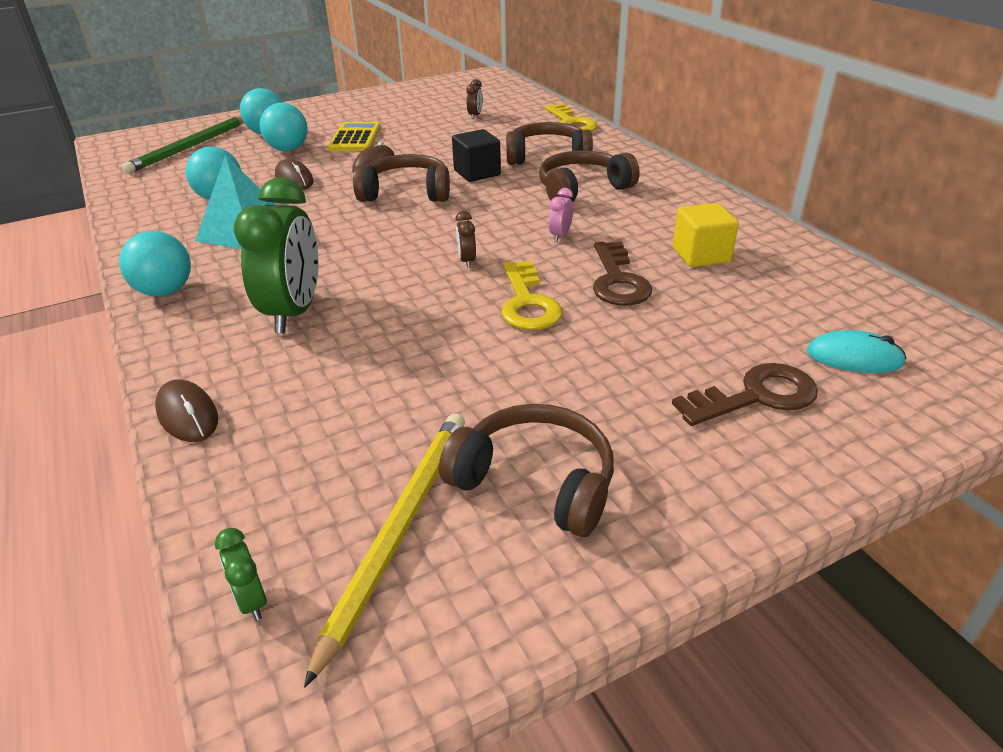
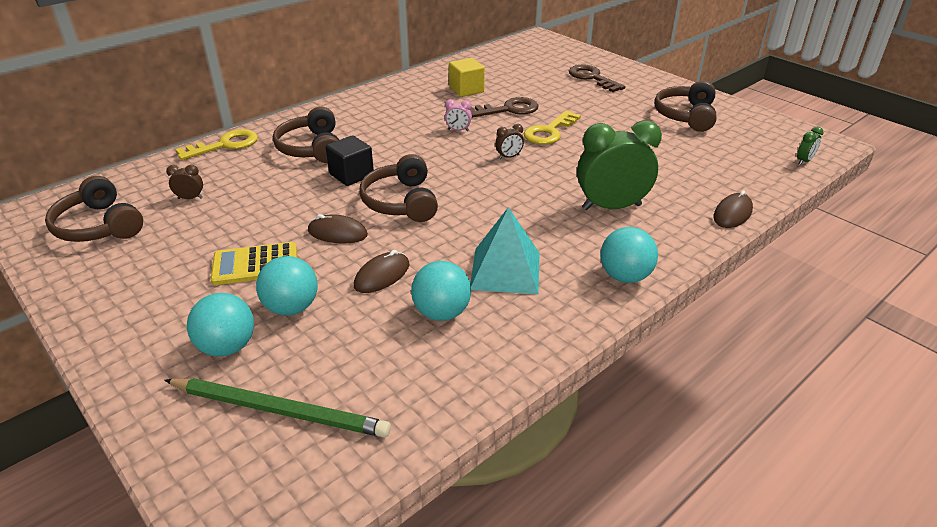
camera: 105 degrees left, 0 degrees up
(398, 530) = (740, 139): yellow pencil -> none
(527, 303) = (549, 132): yellow key -> yellow key turned 150 degrees clockwise
(582, 189) = (378, 129): brown headphones -> brown headphones (99, 226)
(854, 358) = (548, 60): turquoise mouse -> none

